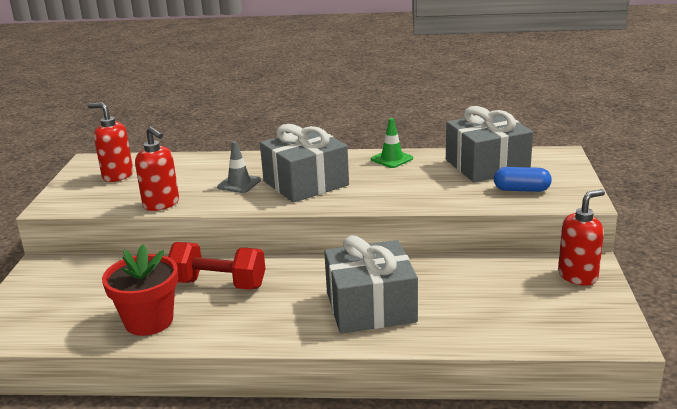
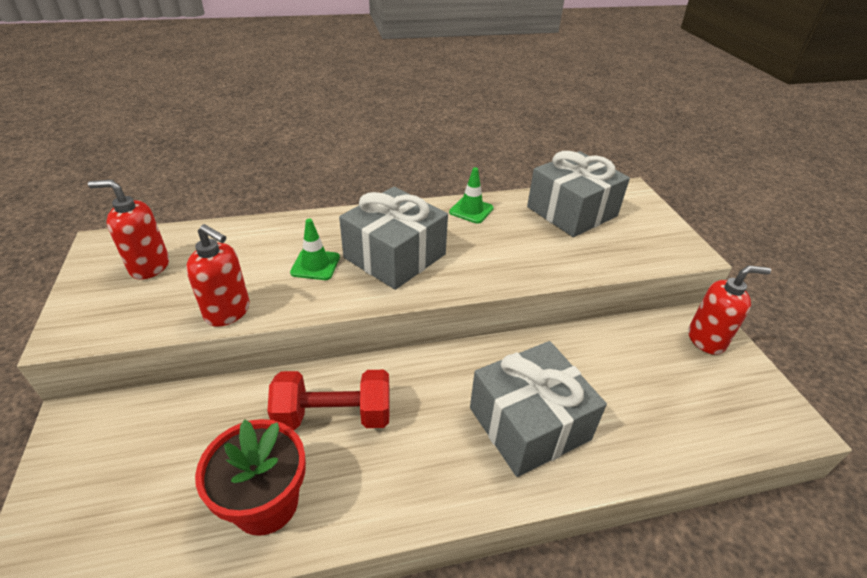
camera: 20 degrees left, 15 degrees up
(239, 184) = (315, 265): grey traffic cone -> green traffic cone
(521, 190) = (625, 243): blue capsule -> none
(578, 276) = (706, 340): red soap dispenser -> red soap dispenser turned 45 degrees clockwise

